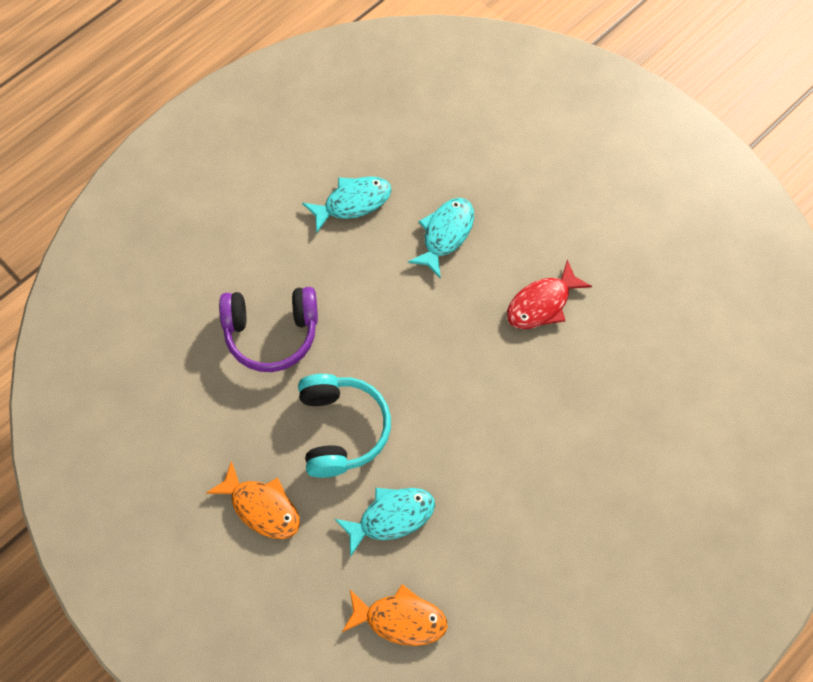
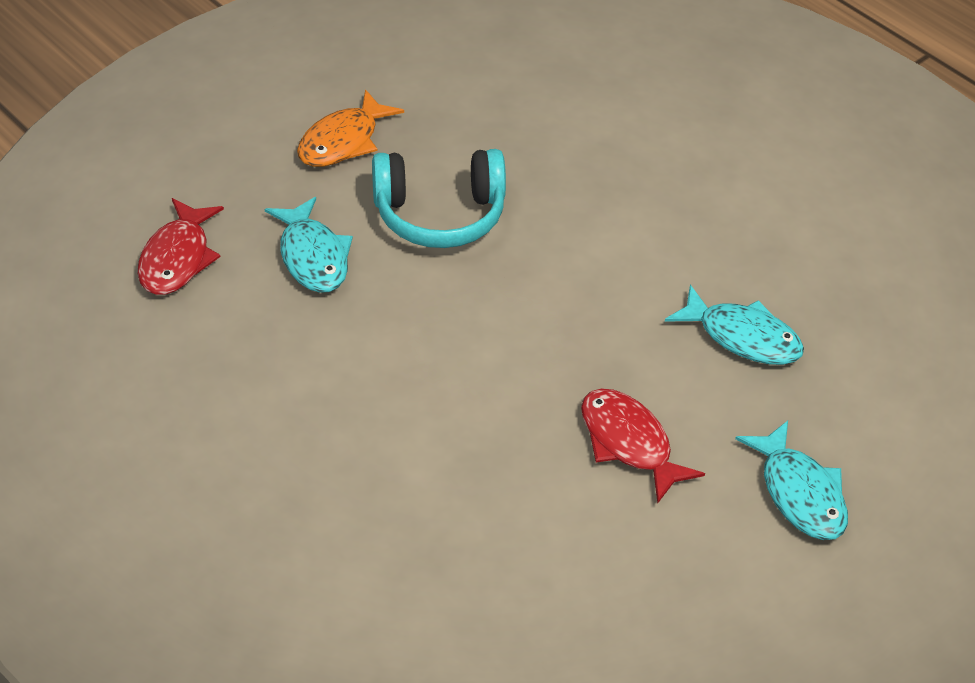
camera: 90 degrees right, 20 degrees down
(272, 332) = (580, 155): purple headphones -> none
(353, 202) = (786, 239): turquoise fish -> turquoise fish (799, 493)
(400, 619) = (177, 258): orange fish -> red fish

